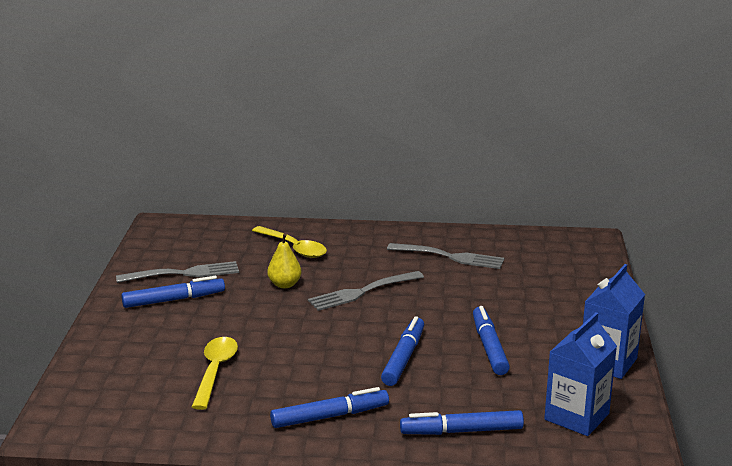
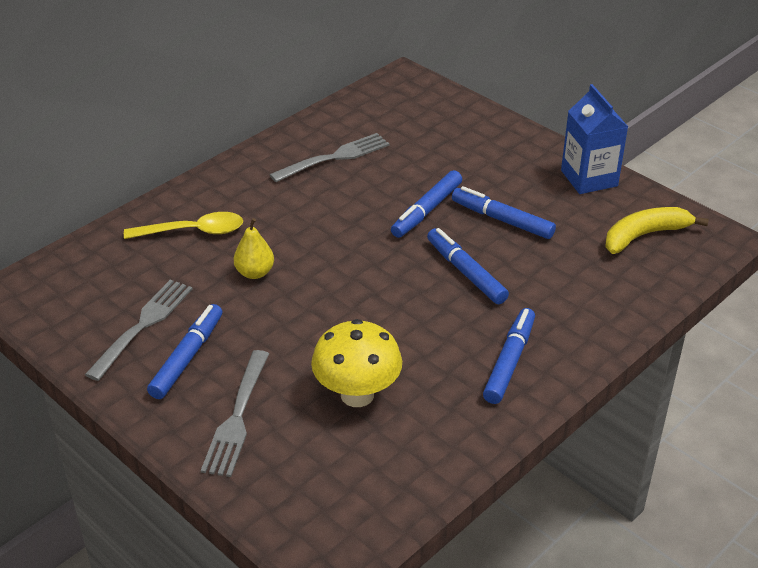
camera: 50 degrees left, 15 degrees up
(215, 371) = (357, 395): yellow spoon -> yellow mushroom
(363, 291) = (329, 235): grey fork -> grey fork (237, 416)
(461, 431) = (605, 302): blue marker -> blue marker (426, 210)
(576, 416) = (644, 235): blue carton -> yellow banana

